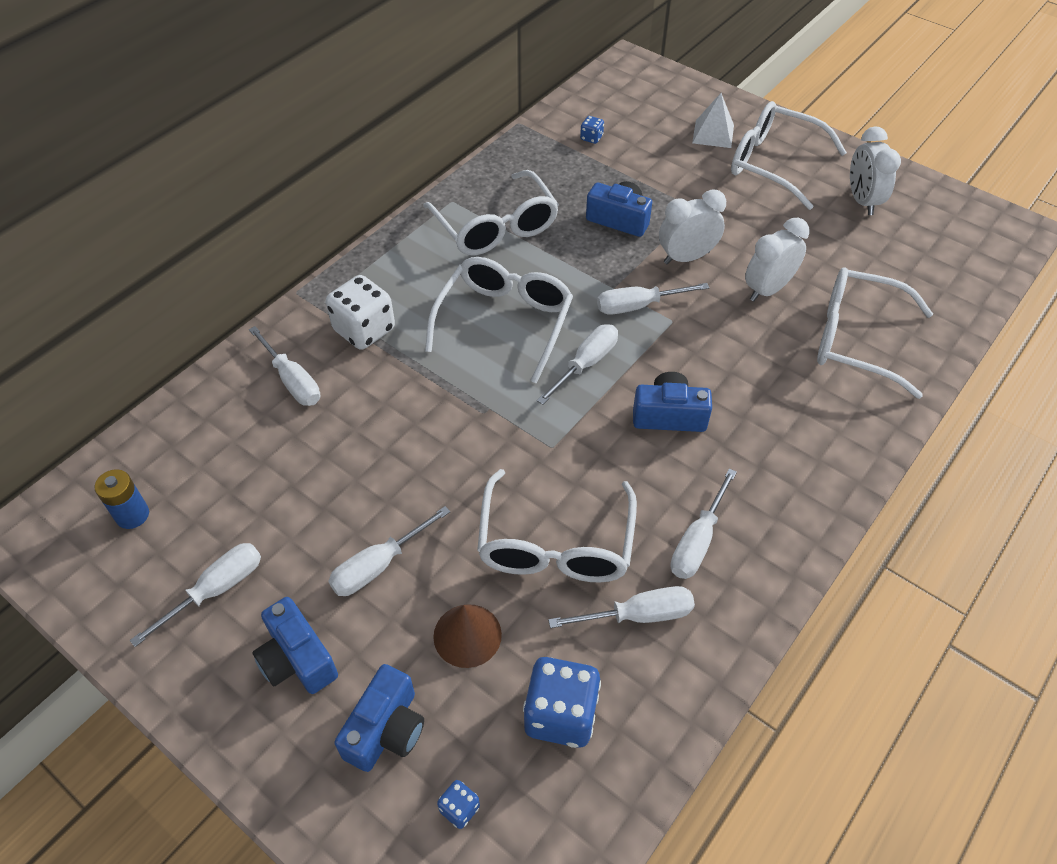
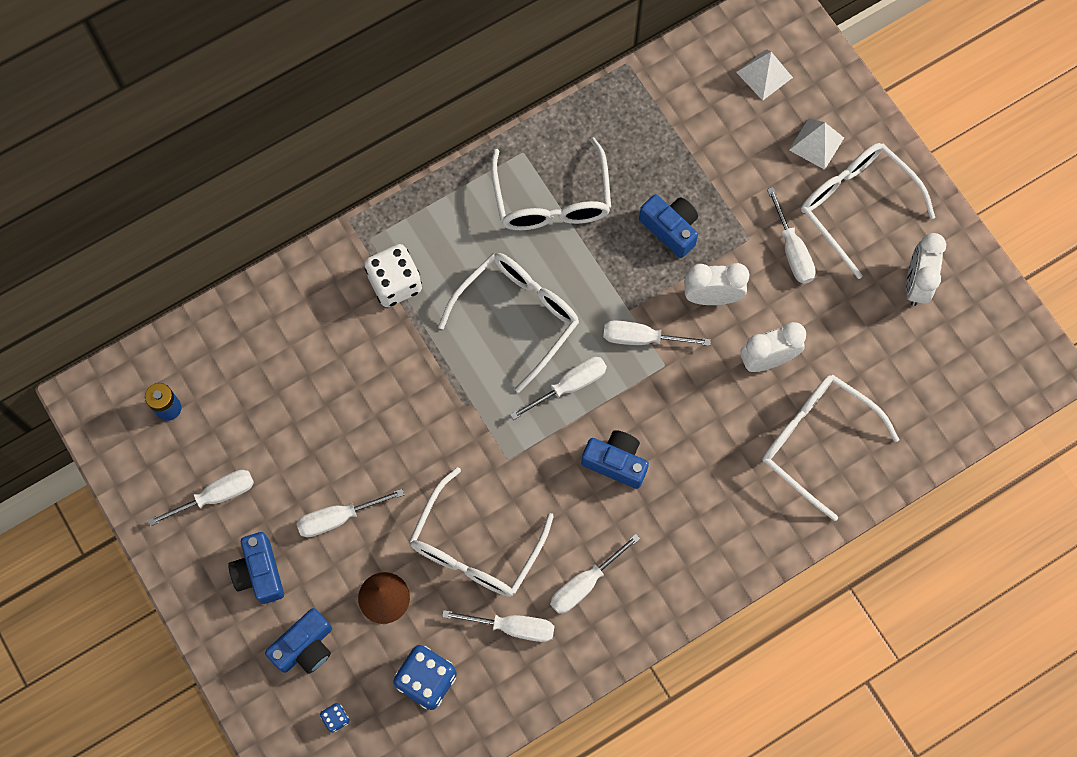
camera: 20 degrees right, 20 degrees up
(292, 380) = (320, 318): white screwdriver -> white screwdriver (792, 250)
(591, 138) = (691, 109): blue dice -> none
(641, 103) = (764, 74): none -> white pyramid

